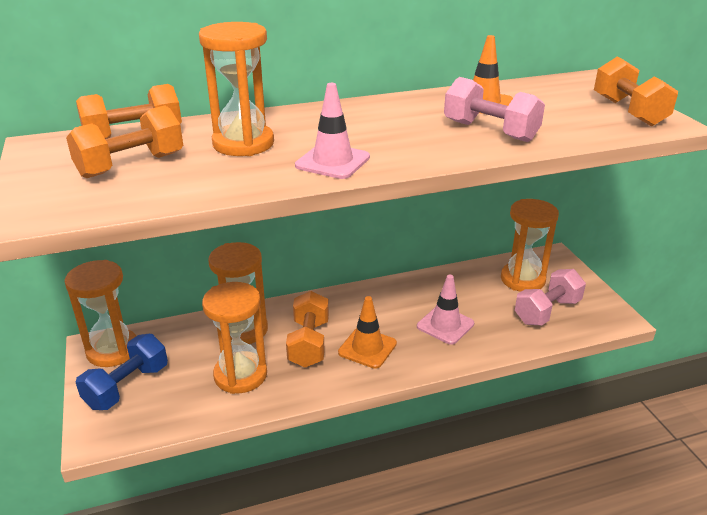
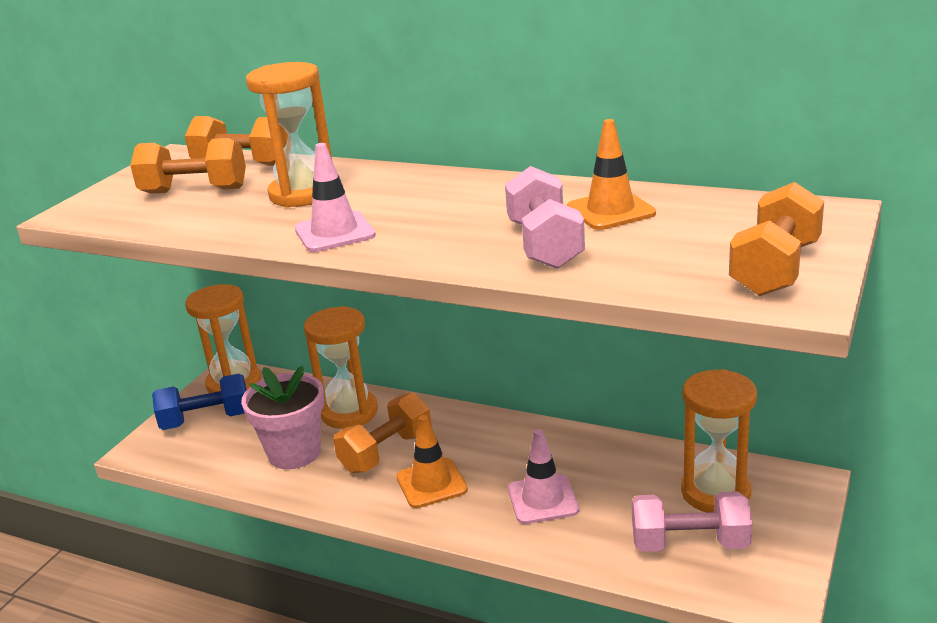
camera: 45 degrees right, 5 degrees down
(240, 375) = (294, 453): orange hourglass -> pink flower pot

